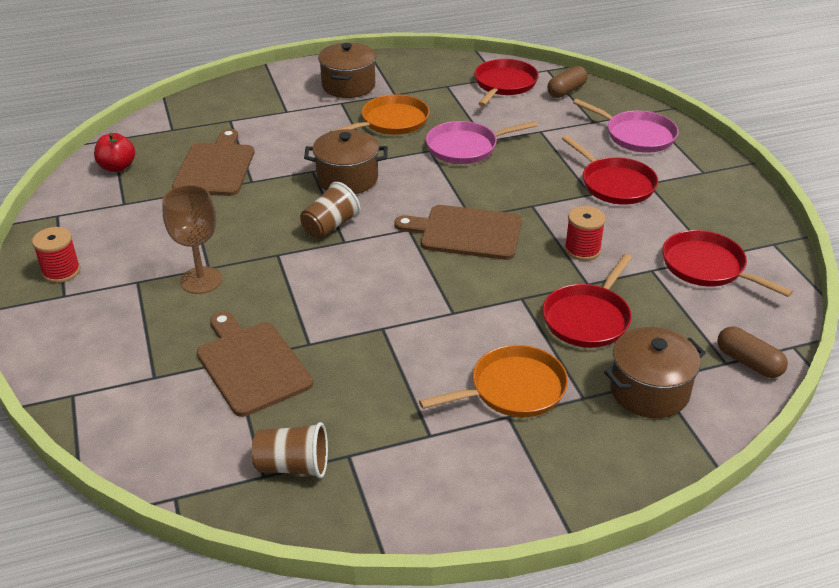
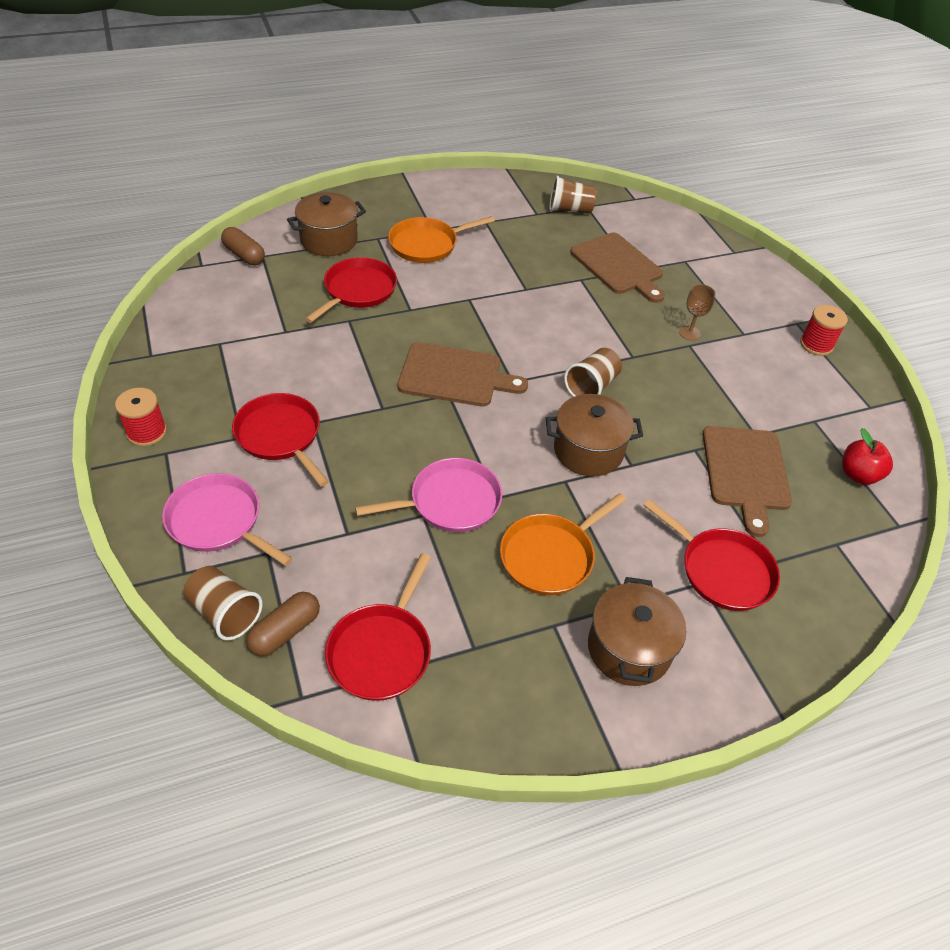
camera: 175 degrees right, 10 degrees up
(201, 280) = (689, 333): brown goblet -> brown goblet, size x0.59
(582, 250) = (343, 353): red spool -> red spool (147, 432)
(608, 97) = (225, 612): none -> brown cup
(707, 267) = (232, 332): red pan -> red pan (722, 570)

